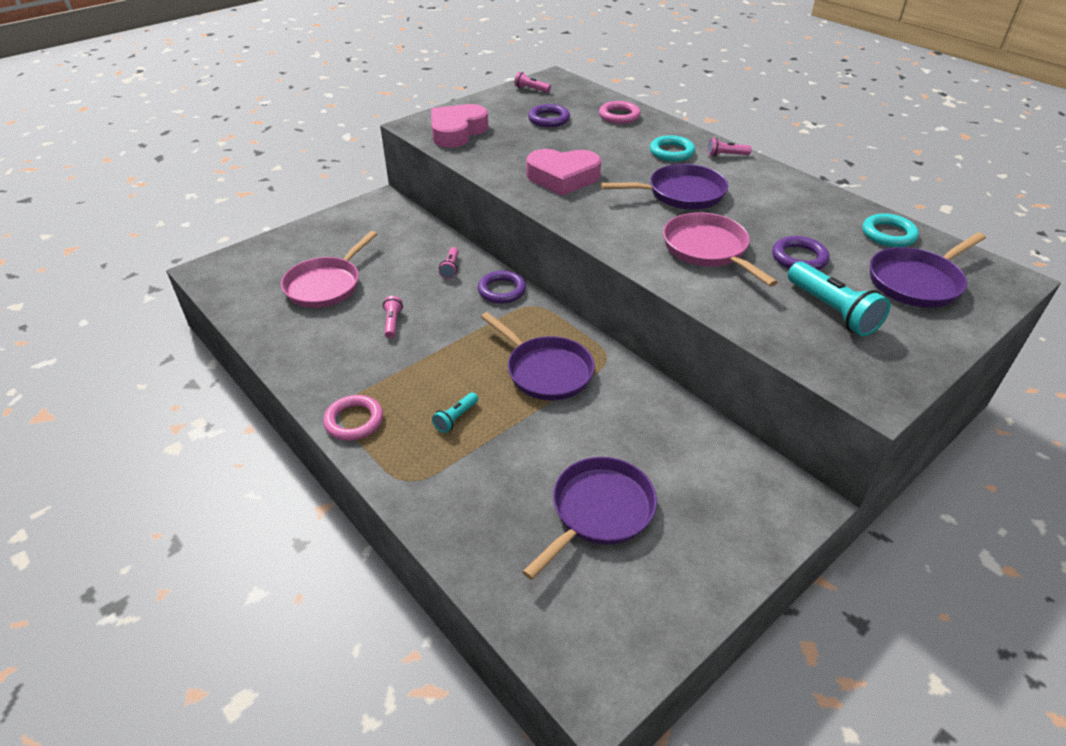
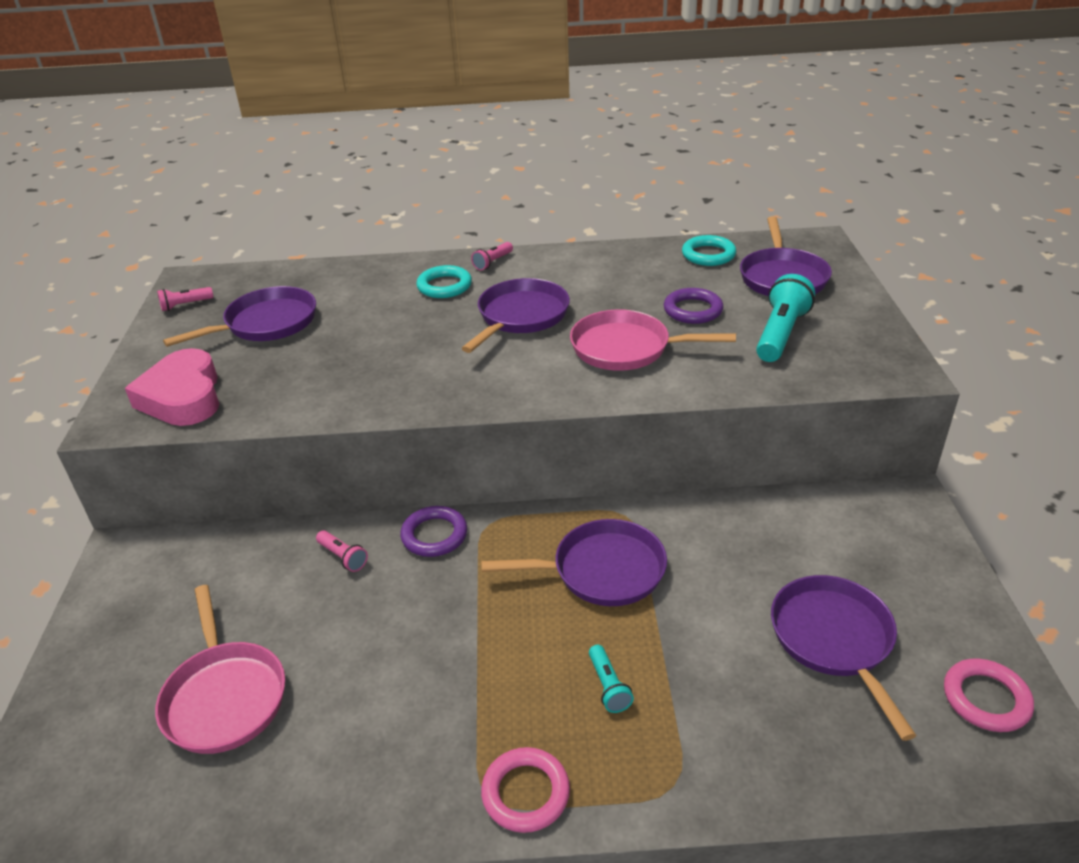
camera: 50 degrees left, 5 degrees down
(392, 323) = (381, 663): pink flashlight -> none
(549, 119) = (266, 323): purple ring -> purple pan
(563, 177) = (392, 369): pink heart -> none
(619, 116) = (333, 281): pink ring -> pink ring (986, 699)
(832, 311) = (780, 334): turquoise flashlight -> turquoise flashlight turned 75 degrees counterclockwise

